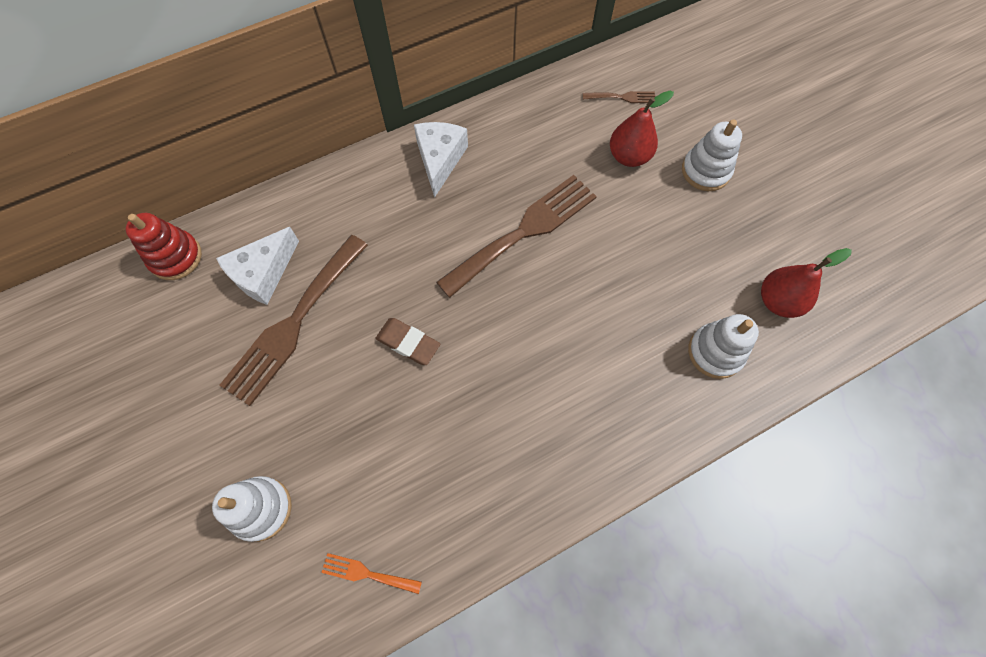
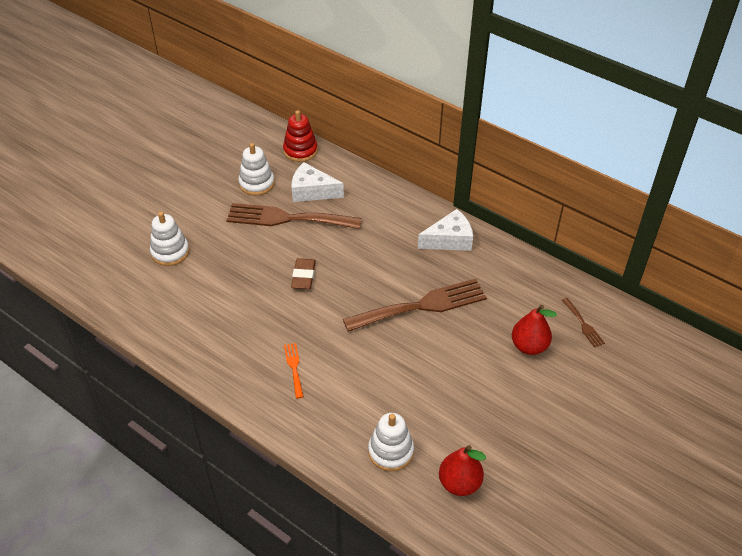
camera: 65 degrees right, 20 degrees down
(366, 573) = (153, 312): orange fork -> orange fork (294, 367)
(524, 231) = (422, 306): brown fork -> brown fork turned 45 degrees counterclockwise
(705, 171) = (551, 400): white stacking toy -> white stacking toy (256, 183)

